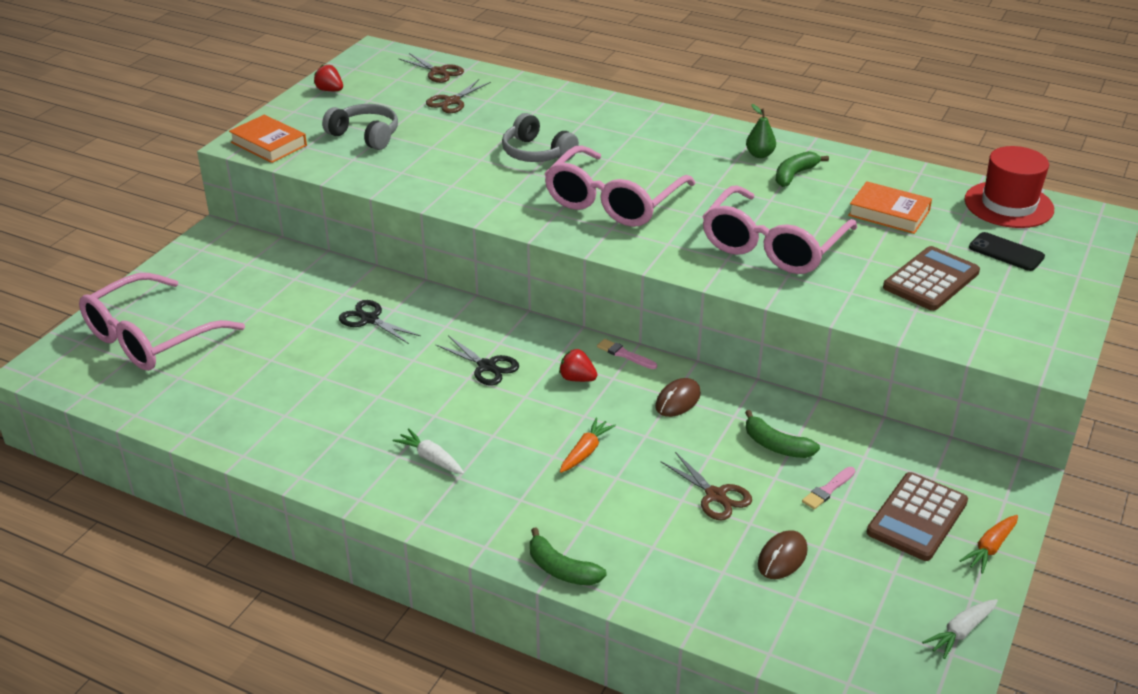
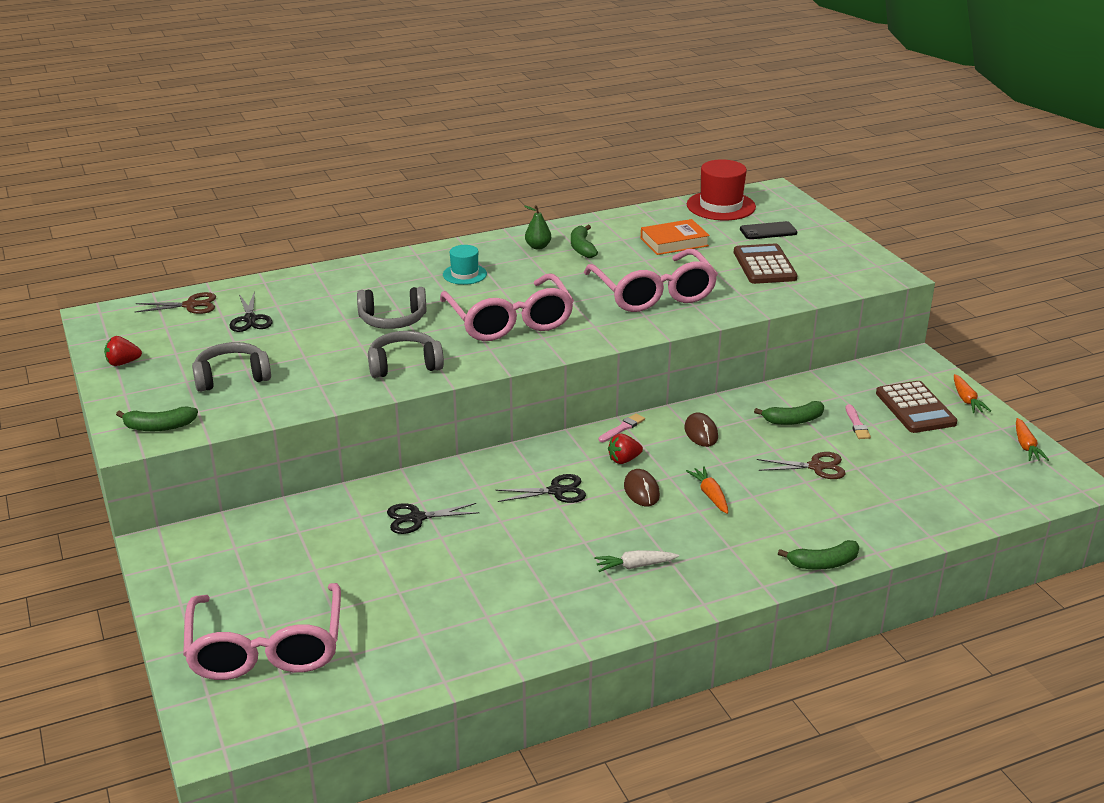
camera: 50 degrees left, 5 degrees down
(268, 144) = (159, 427): orange book -> green banana
(452, 101) = (250, 319): brown scissors -> black scissors
(477, 190) = (404, 365): none -> grey headphones
(625, 354) = (622, 428): pink brush -> pink brush turned 150 degrees clockwise
(656, 146) = (464, 274): none -> turquoise hat
(782, 557) = (902, 472): brown mouse -> brown mouse (641, 490)
(961, 632) = (1026, 446): white carrot -> orange carrot

